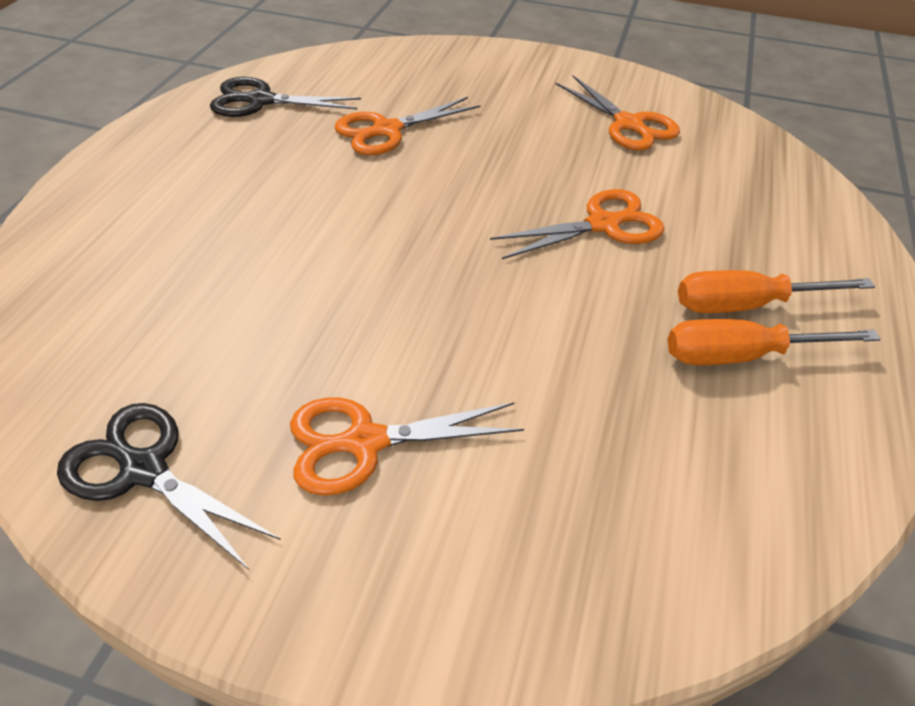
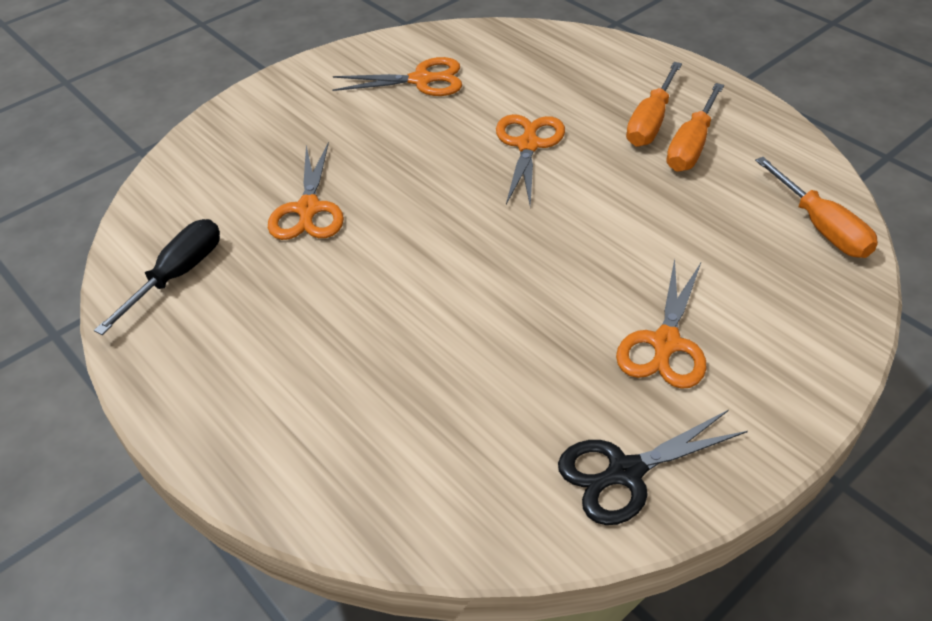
camera: 55 degrees left, 0 degrees up
(260, 101) = (177, 275): black scissors -> black screwdriver
(709, 549) = (821, 227): none -> orange screwdriver

